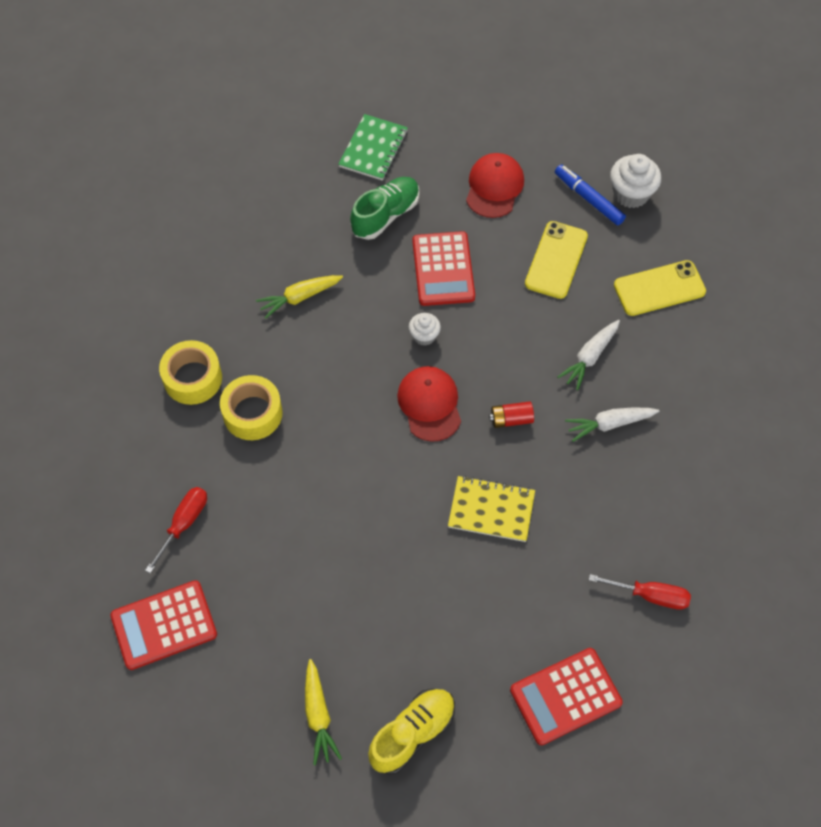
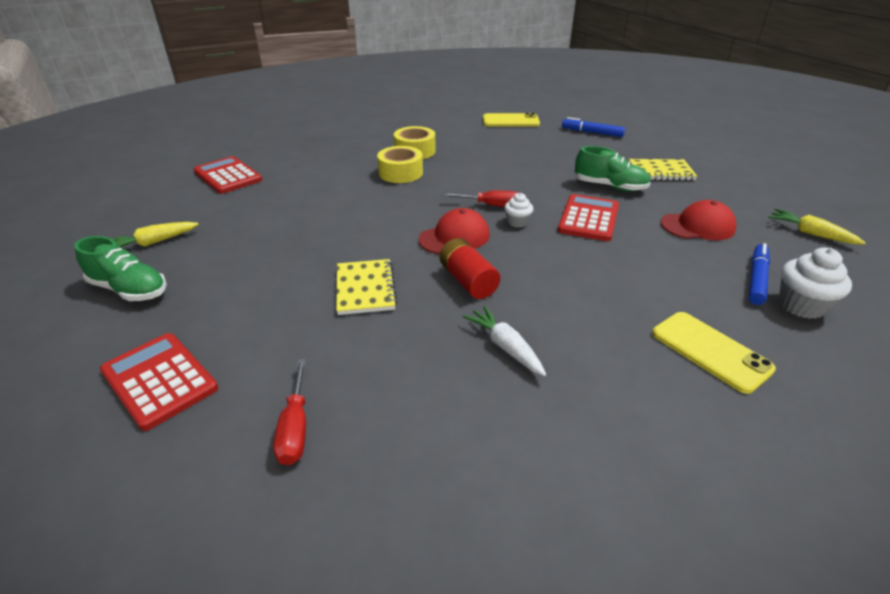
camera: 70 degrees right, 25 degrees down
(184, 524) = (305, 168): red screwdriver -> red screwdriver (491, 205)
(235, 156) = (592, 132): none -> blue marker
(299, 297) = (506, 170): yellow carrot -> yellow carrot (810, 233)
(373, 149) = (661, 172): green notebook -> yellow notebook
(412, 734) = (129, 289): yellow shoe -> green shoe
(443, 269) = (588, 218): red calculator -> red calculator turned 135 degrees clockwise
(511, 419) = (468, 281): red battery -> red battery, size x1.56
(556, 260) = (663, 273): yellow phone -> yellow phone (510, 121)
(589, 357) = (575, 316): white carrot -> none

